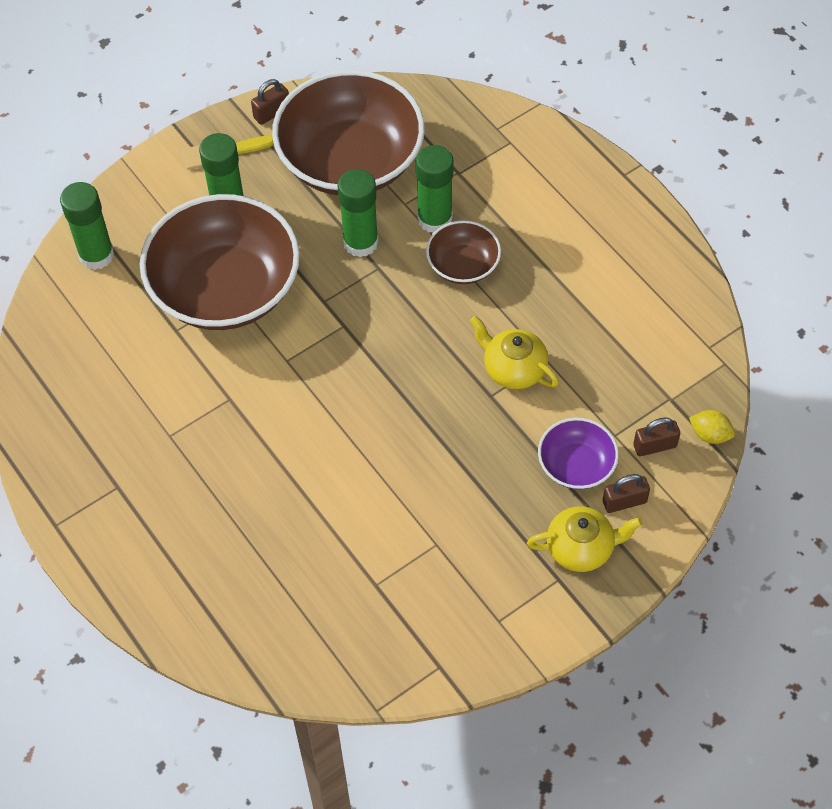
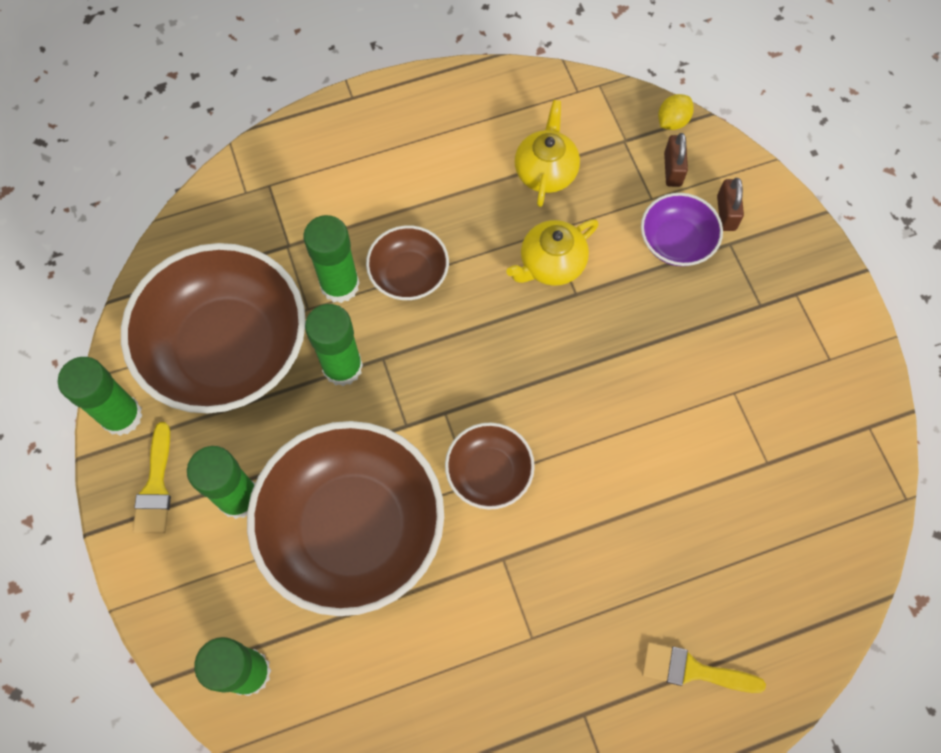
camera: 75 degrees left, 10 degrees up
(173, 560) = (693, 670): none -> yellow brush
(272, 113) = (121, 416): brown padlock -> green glue stick
(300, 370) = (489, 472): none -> brown bowl
(581, 548) = (767, 264): yellow teapot -> yellow teapot (545, 171)

